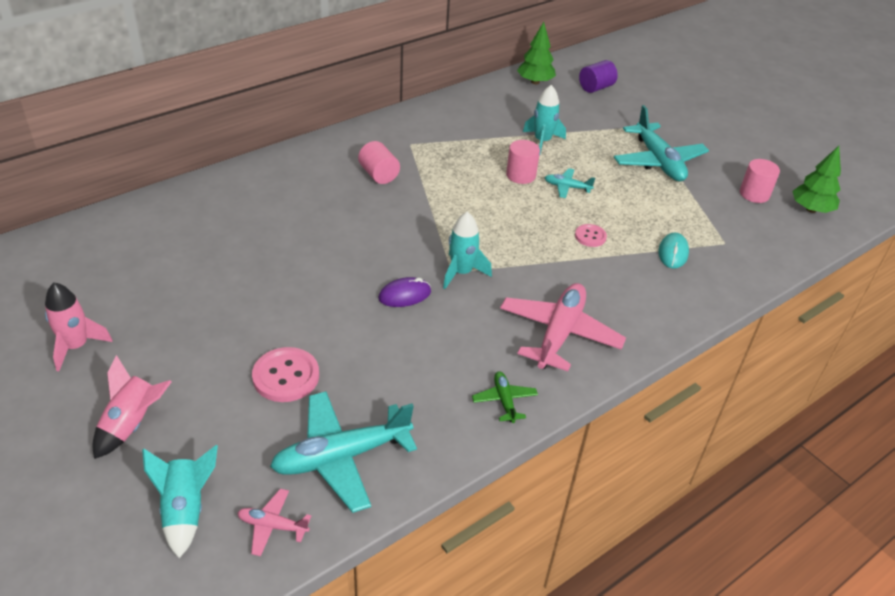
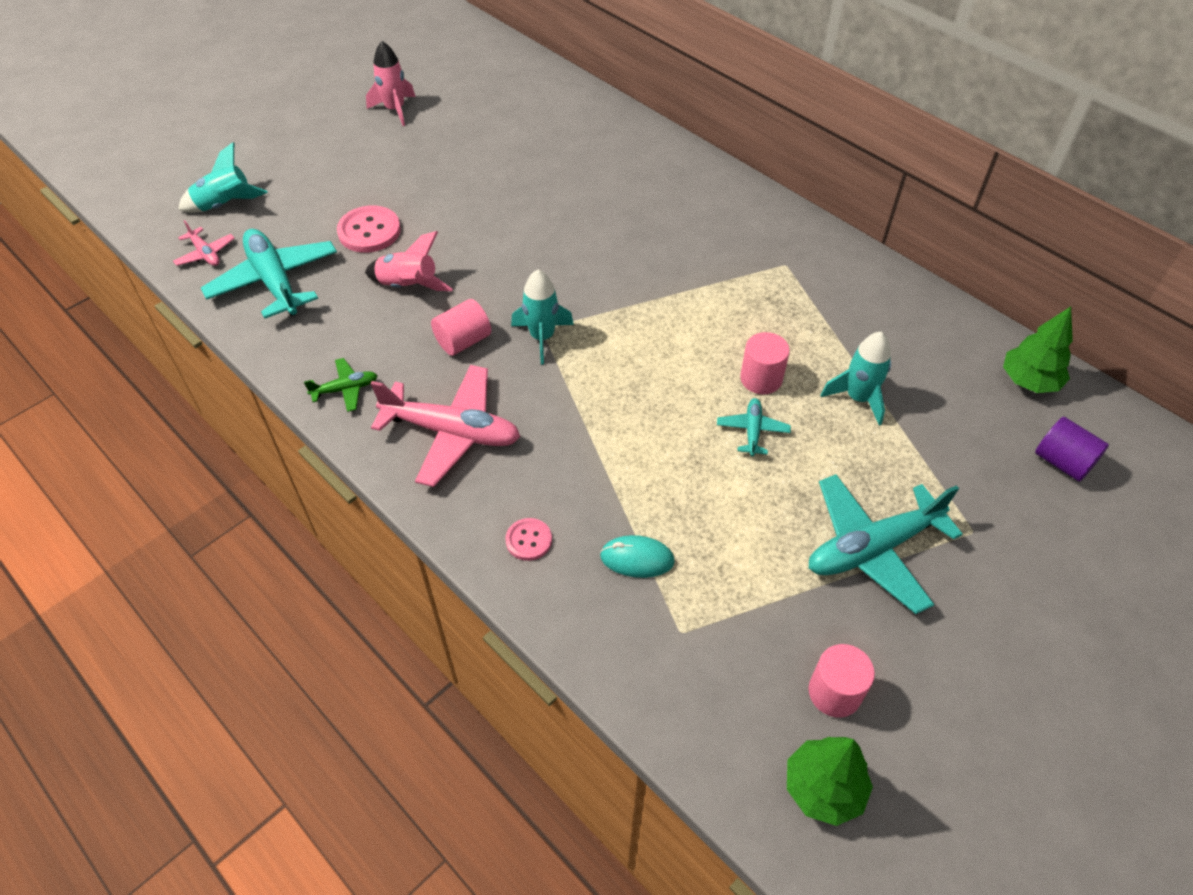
camera: 85 degrees right, 10 degrees up
(132, 424) = (312, 158): pink rocket -> pink rocket (408, 286)
(272, 526) = (205, 253): pink plane -> pink plane turned 135 degrees clockwise
(379, 175) = (706, 246): pink cylinder -> pink cylinder (463, 341)
(404, 295) = (494, 295): purple mouse -> none
(590, 236) = (646, 460): pink button -> pink button (528, 540)

